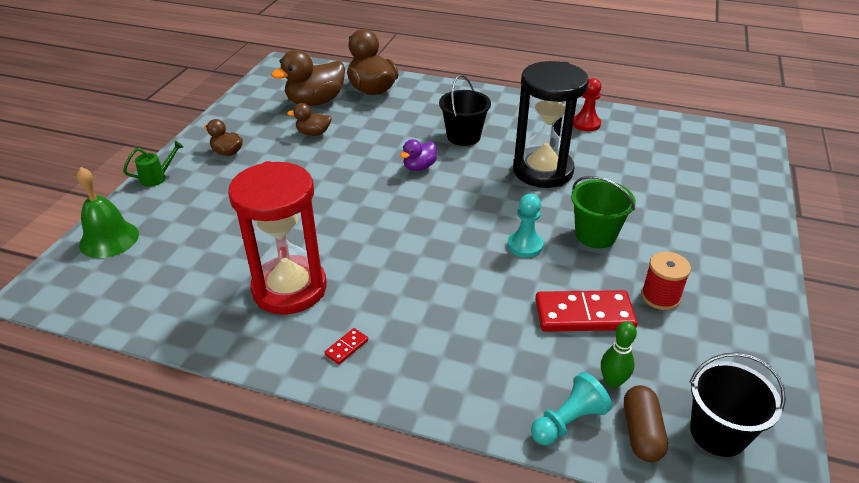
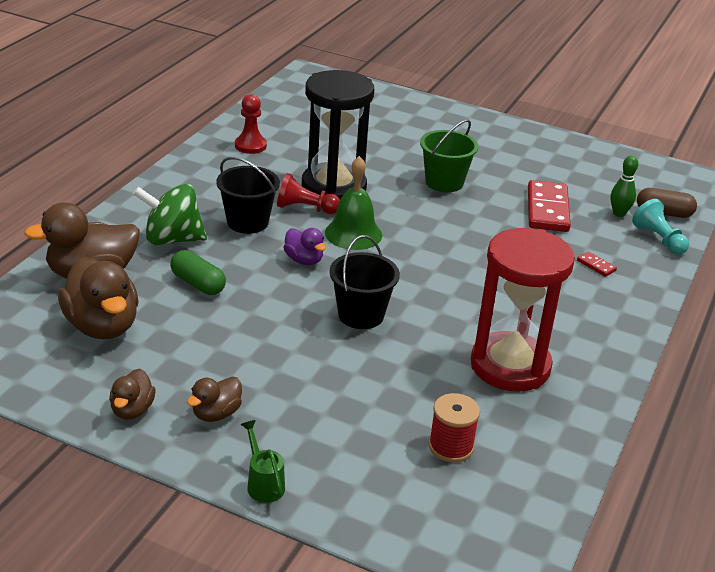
camera: 85 degrees left, 5 degrees down
(109, 239) = (405, 521): green bell -> green bell (353, 233)
(313, 133) = (194, 333): brown duck -> brown duck (132, 410)
(346, 347) = (591, 335): red domino -> red domino (596, 266)
(372, 127) = (198, 284): none -> green capsule
(425, 110) = (172, 239): none -> green spinning top
(499, 160) = (305, 208): none -> red pawn
(525, 245) = (455, 220): turquoise pawn -> none
(660, 296) = (526, 172): red spool -> red spool (451, 447)
(718, 433) = (659, 186): black bucket -> black bucket (361, 315)

